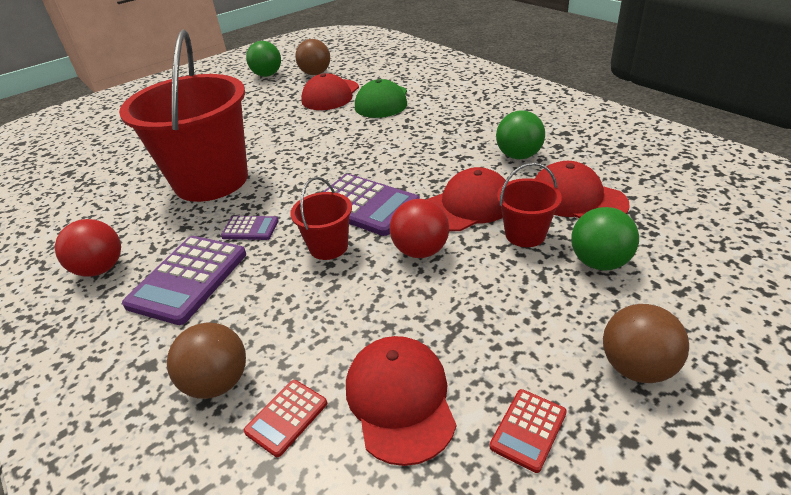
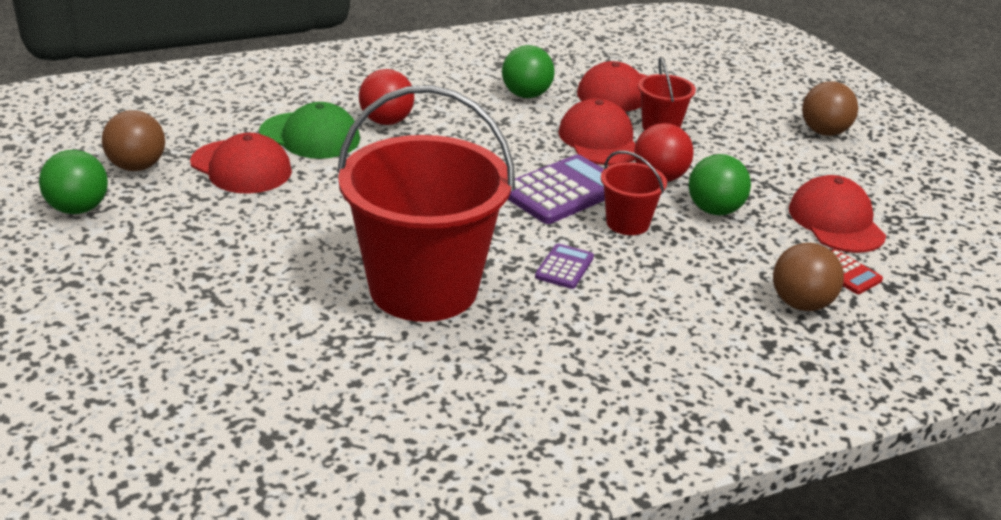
camera: 80 degrees left, 5 degrees down
(101, 269) = (589, 384): red ball -> red ball (386, 121)
(188, 279) = (642, 316): purple calculator -> none
(400, 399) = (836, 222): red cap -> red cap turned 75 degrees clockwise
(528, 429) = (869, 181): red calculator -> none
(599, 262) = (712, 110): green ball -> green ball (714, 210)

